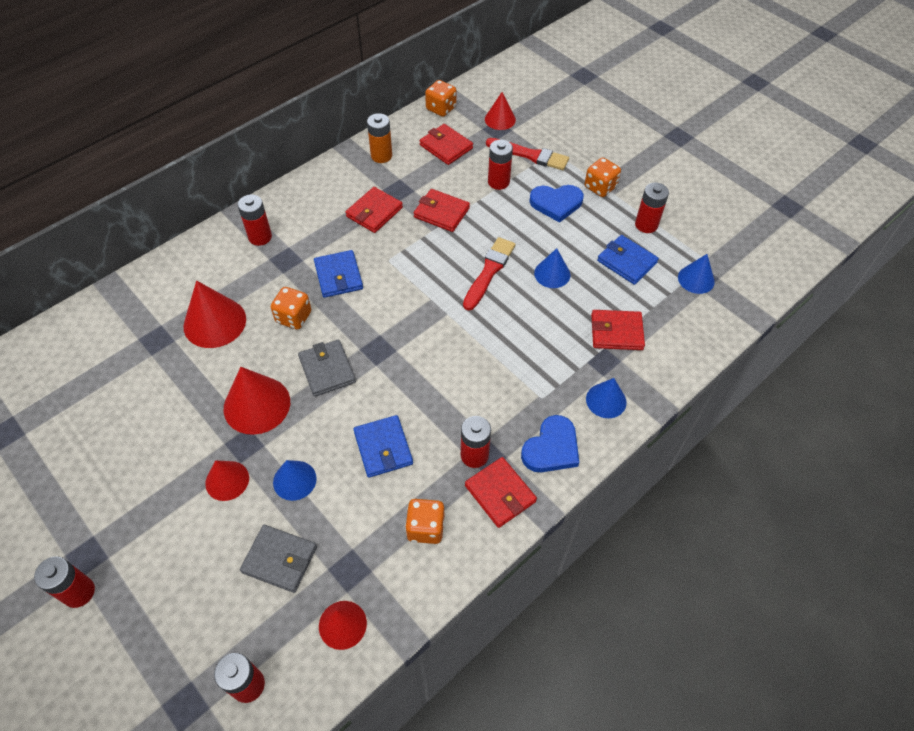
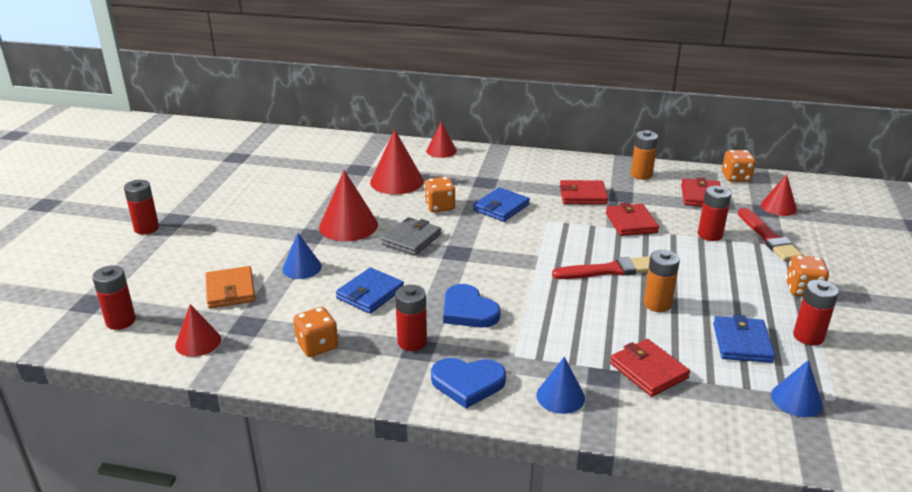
camera: 55 degrees right, 25 degrees down
(227, 480) = (275, 242): red cone -> red cone (441, 151)
(260, 237) = (490, 165): red battery -> none
(280, 559) = (230, 290): grey wallet -> orange wallet
(500, 493) = (389, 372): red wallet -> none
(552, 274) = (657, 304): blue cone -> orange battery
(556, 203) = (739, 273): blue heart -> blue heart (468, 311)

